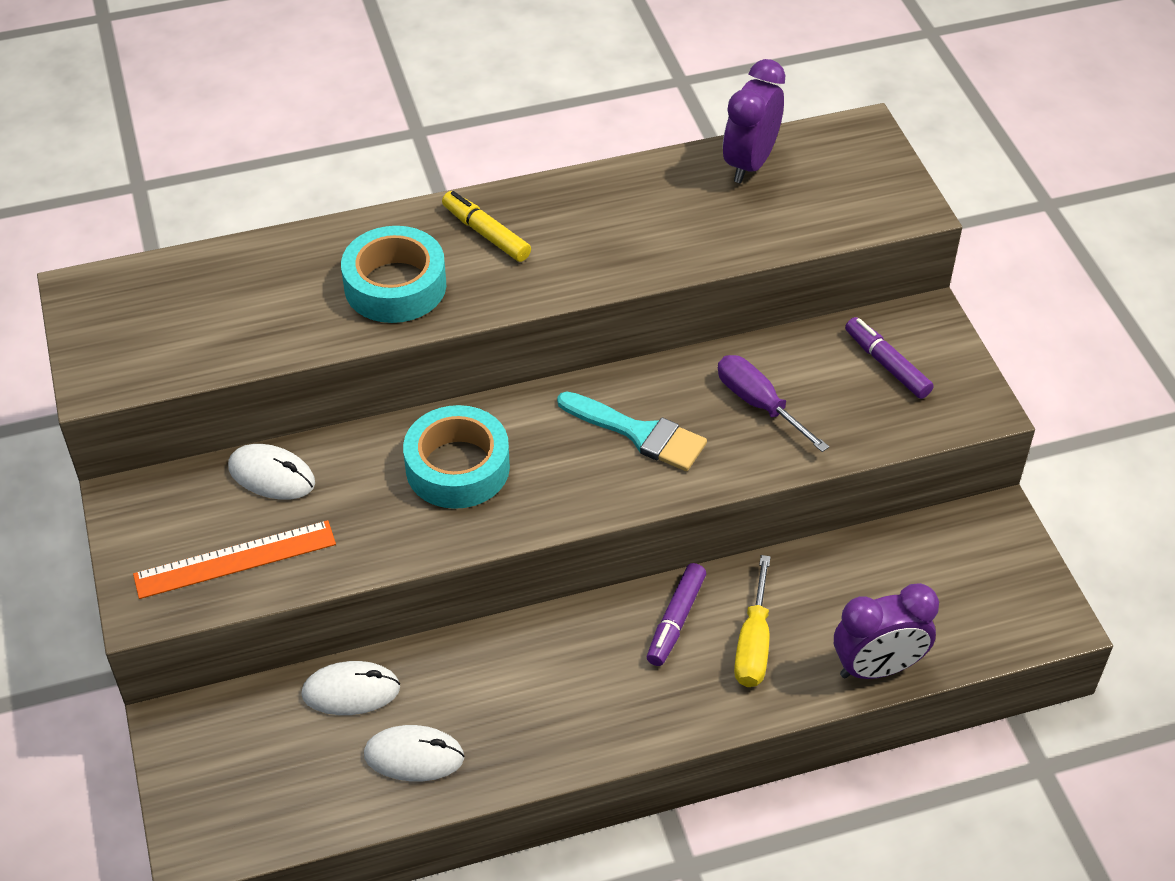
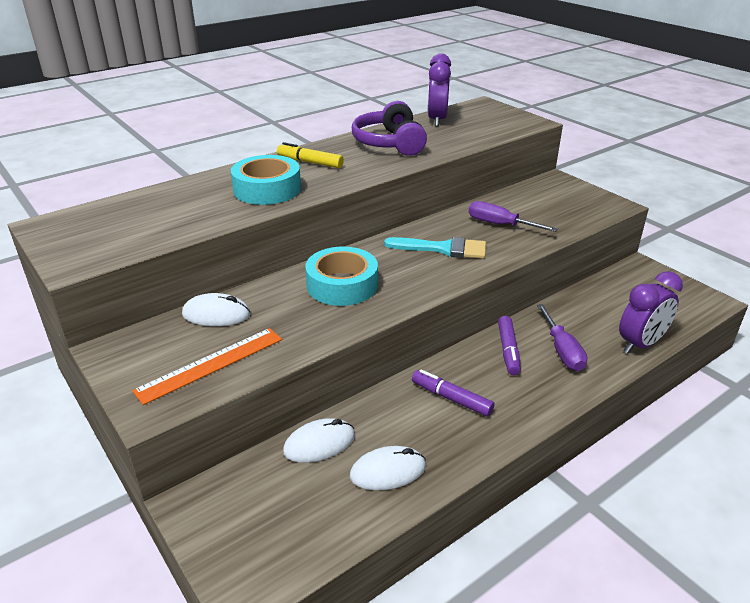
camera: 20 degrees left, 15 degrees down
(634, 212) = (390, 143): none -> purple headphones
(753, 643) = (562, 350): yellow screwdriver -> purple screwdriver
(887, 364) = (552, 198): purple marker -> purple marker (451, 398)

